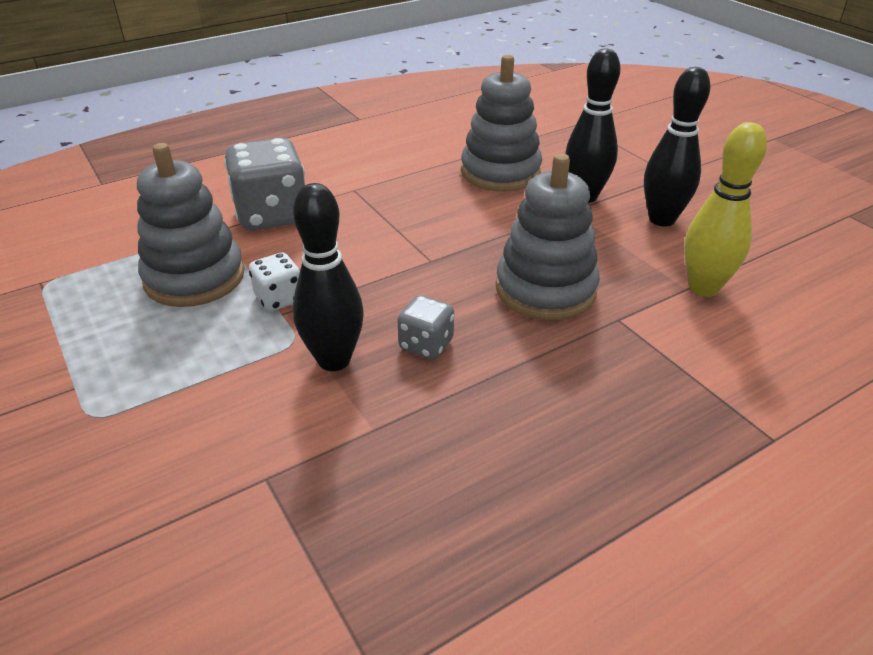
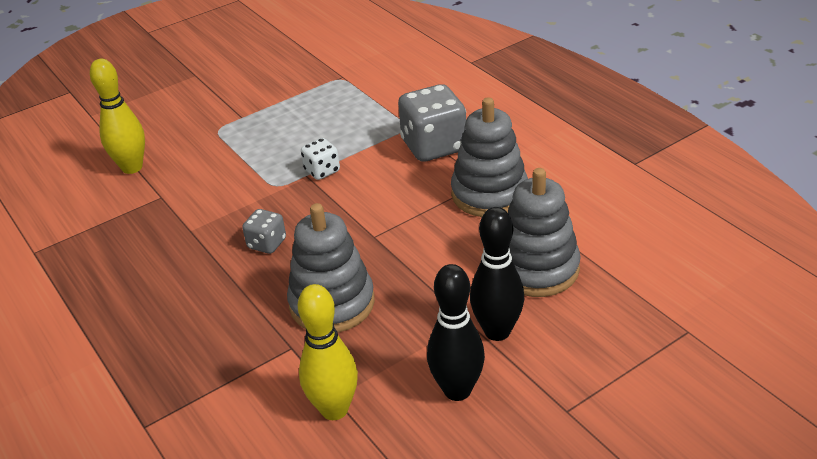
camera: 90 degrees right, 0 degrees up
(145, 536) = (132, 167): none -> yellow bowling pin
(194, 277) = (347, 131): grey stacking toy -> grey stacking toy (489, 194)
(334, 360) = (255, 205): black bowling pin -> none

